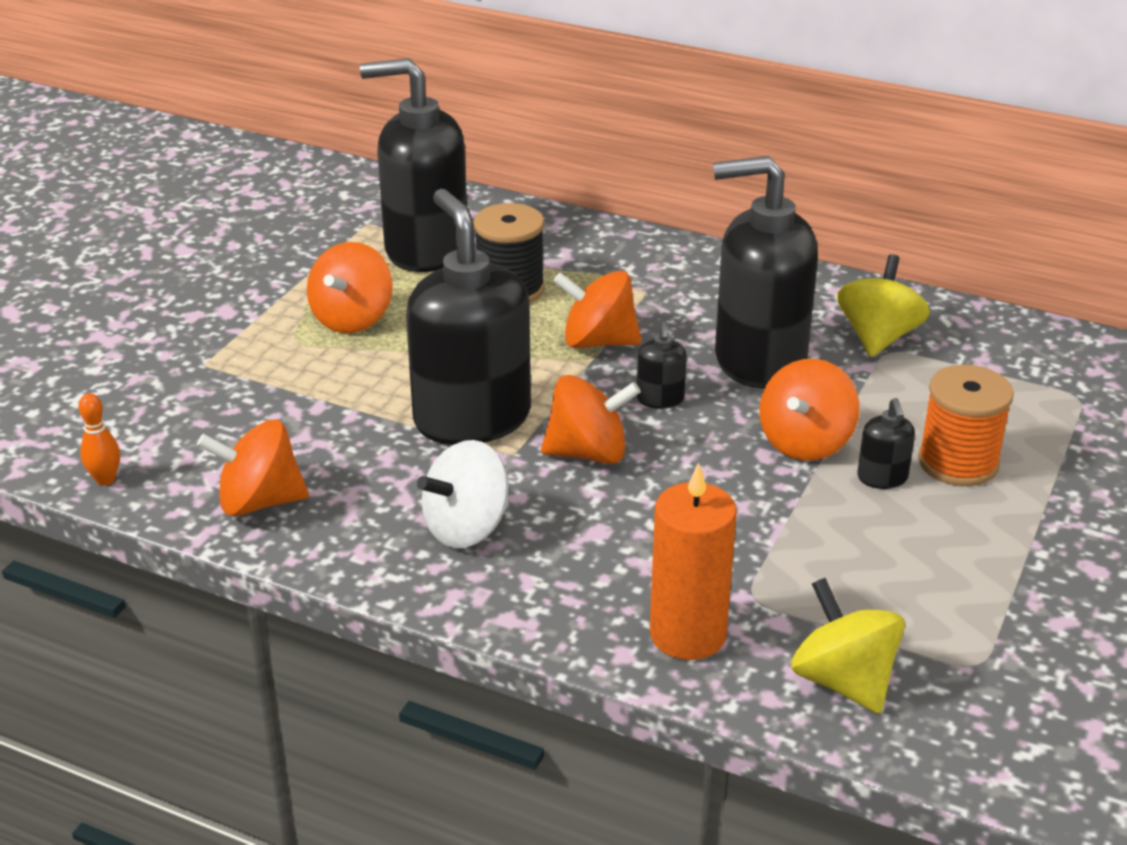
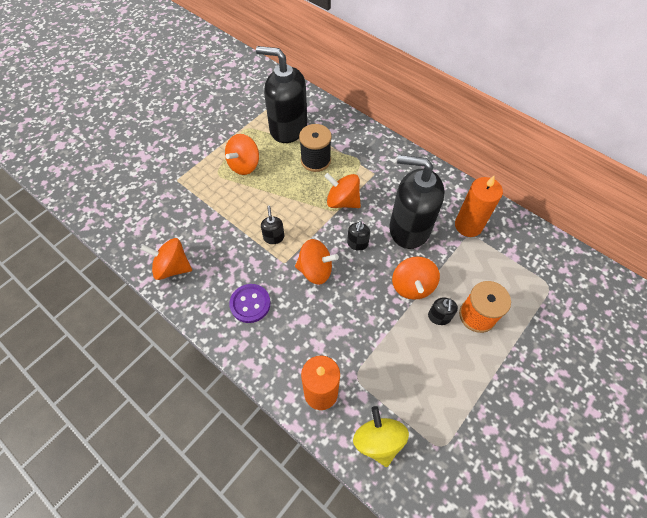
camera: 15 degrees right, 25 degrees up
(105, 479) = (118, 240): orange bowling pin -> none
(467, 528) = (250, 304): white spinning top -> purple button
(472, 418) = (274, 237): black soap dispenser -> black soap dispenser, size x0.40
(805, 442) = (412, 286): orange spinning top -> orange spinning top turned 45 degrees counterclockwise
(878, 337) = (468, 225): yellow spinning top -> orange candle

